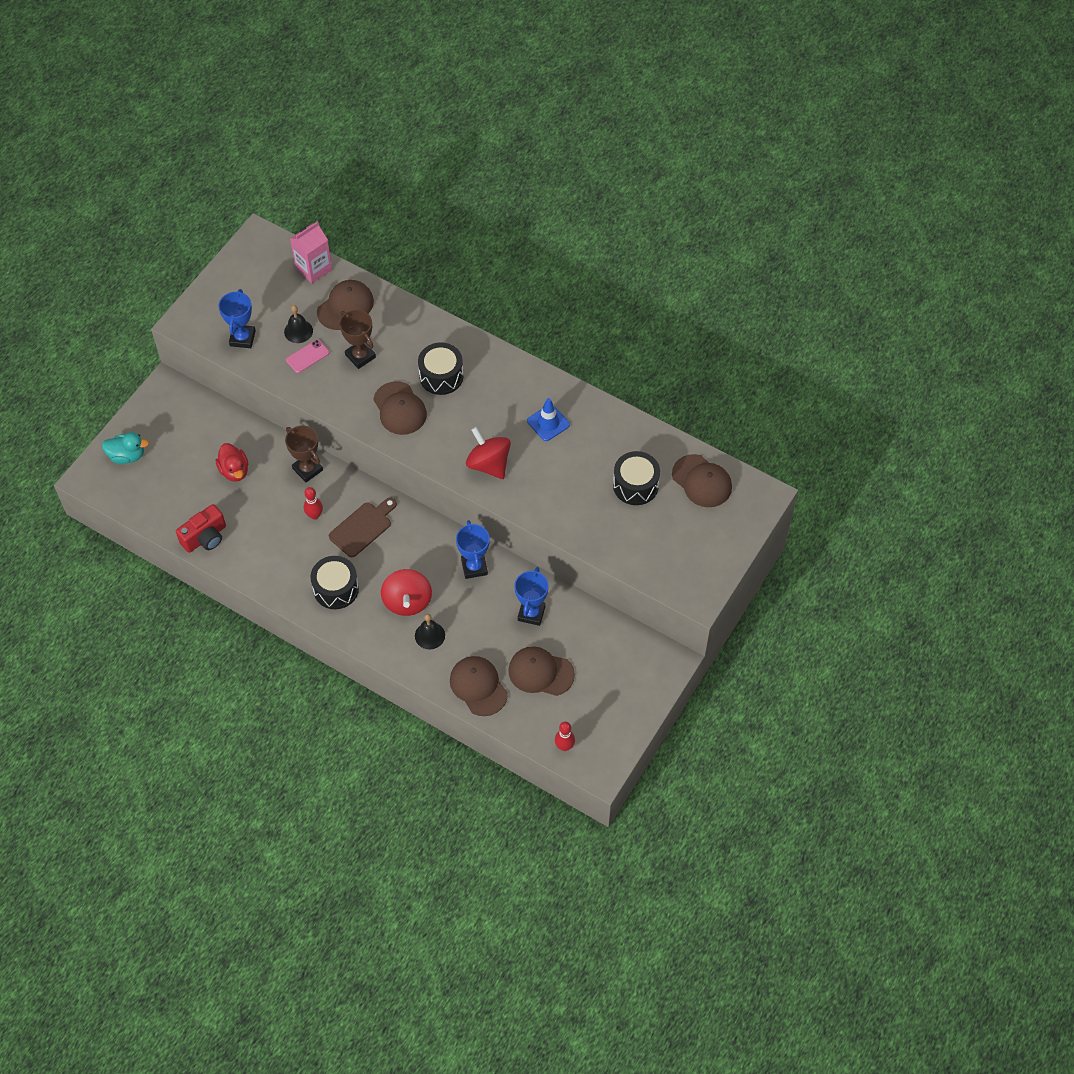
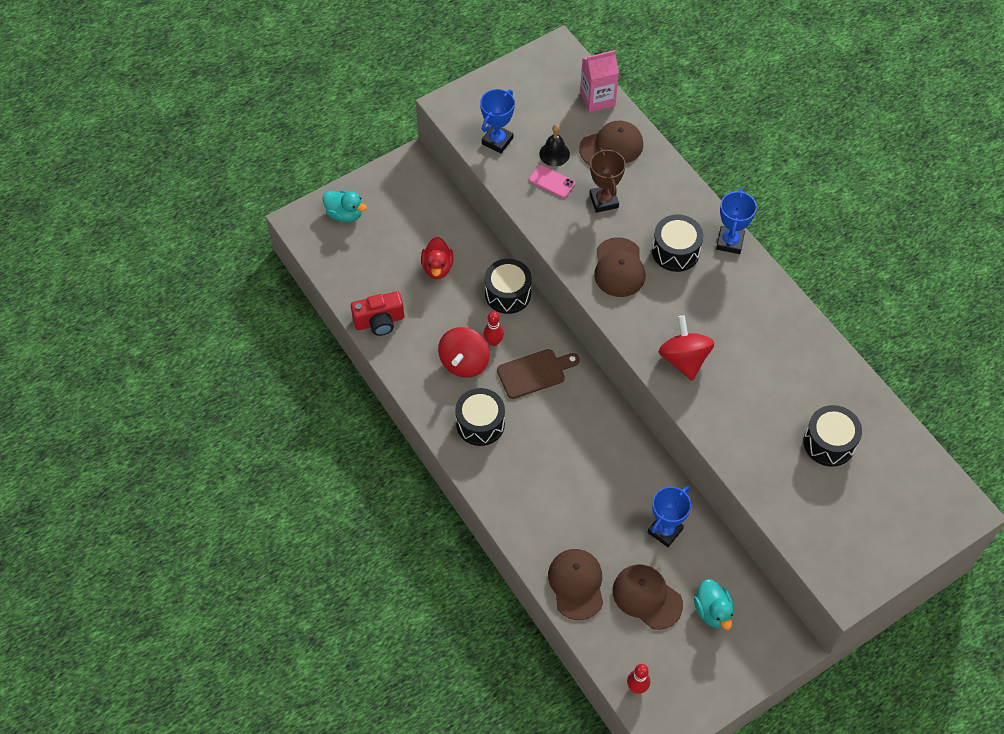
camera: 25 degrees right, 0 degrees up
(307, 356) = (552, 181): pink phone -> pink phone turned 45 degrees clockwise
(307, 469) = (508, 294): brown trophy -> black drum
(407, 601) = (544, 466): red spinning top -> red spinning top (464, 362)
(430, 635) = (551, 510): black bell -> none
(474, 567) = (628, 458): blue trophy -> blue trophy (730, 242)
(548, 423) = (764, 341): blue traffic cone -> none
(598, 661) = (712, 611): none -> turquoise duck
(702, 481) = (903, 467): brown cap -> none

